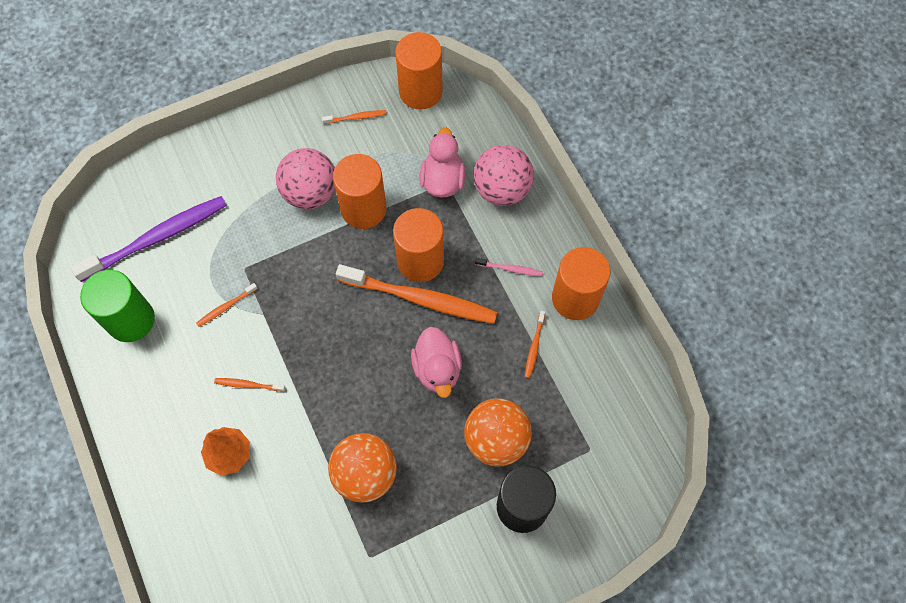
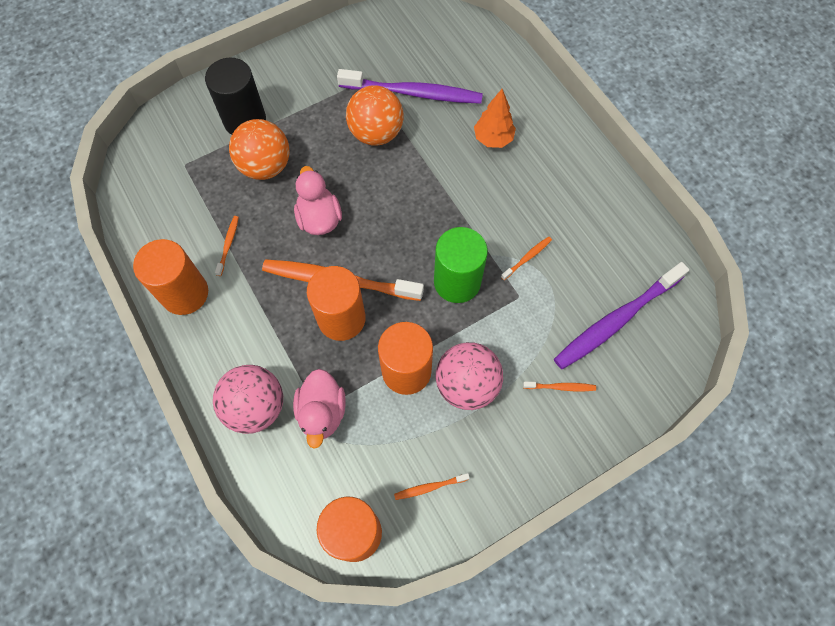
camera: 175 degrees right, 0 degrees up
(131, 320) = (614, 239): green cylinder -> green cylinder (457, 282)
(248, 385) = (489, 192): orange toothbrush -> orange toothbrush (560, 387)
(313, 530) = (413, 93): none -> purple toothbrush
(510, 269) = (249, 318): pink toothbrush -> none

